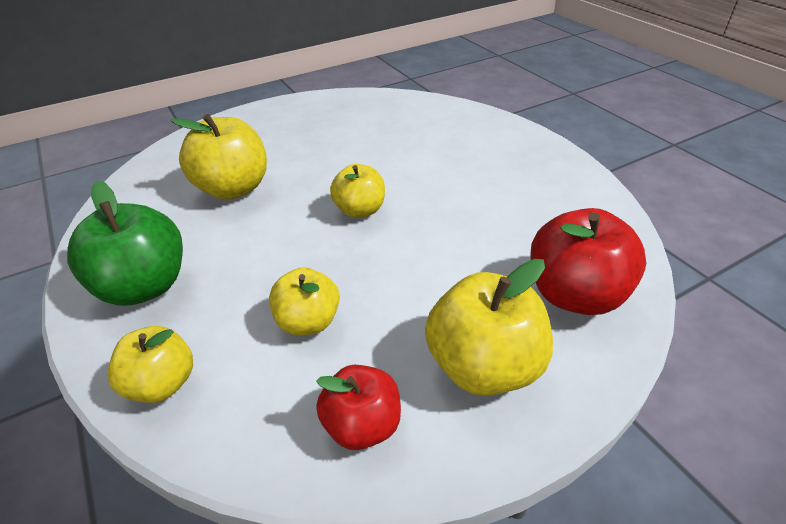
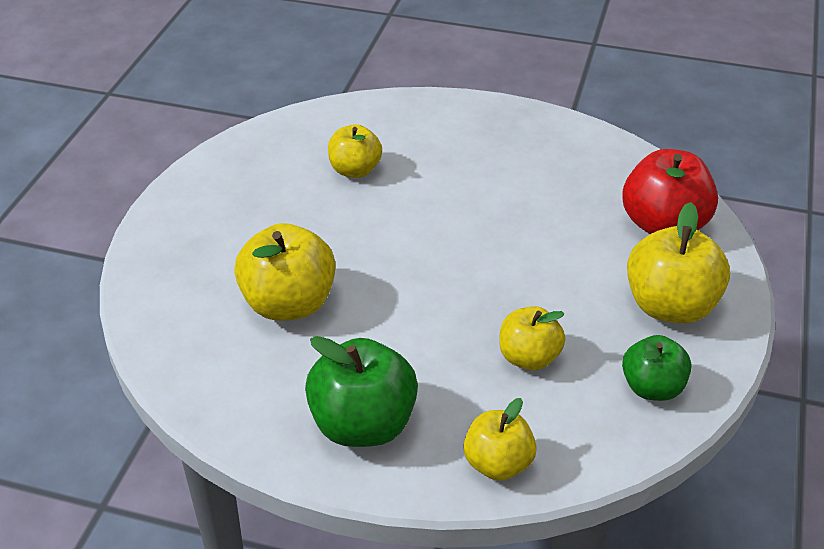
camera: 45 degrees left, 0 degrees up
(360, 210) = (434, 254): yellow apple -> yellow apple (355, 170)
(362, 425) = (652, 388): red apple -> green apple

